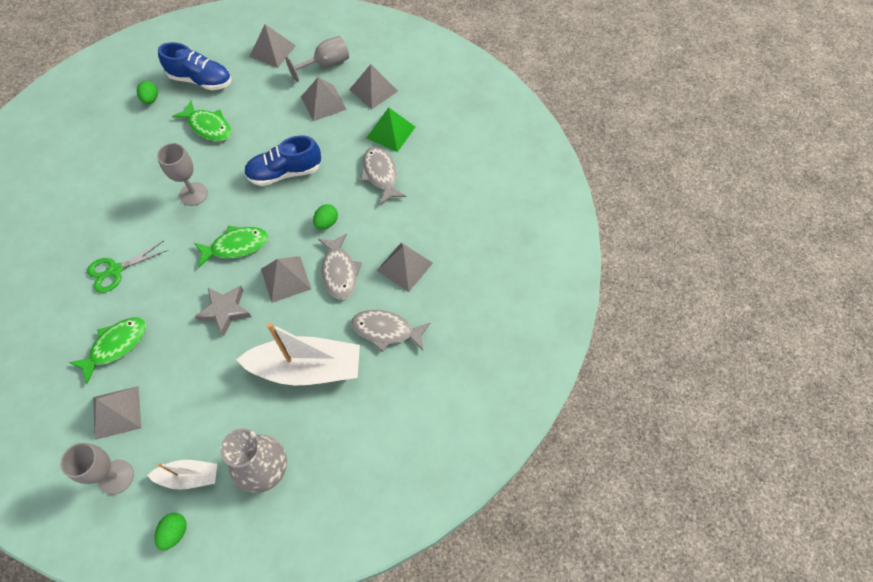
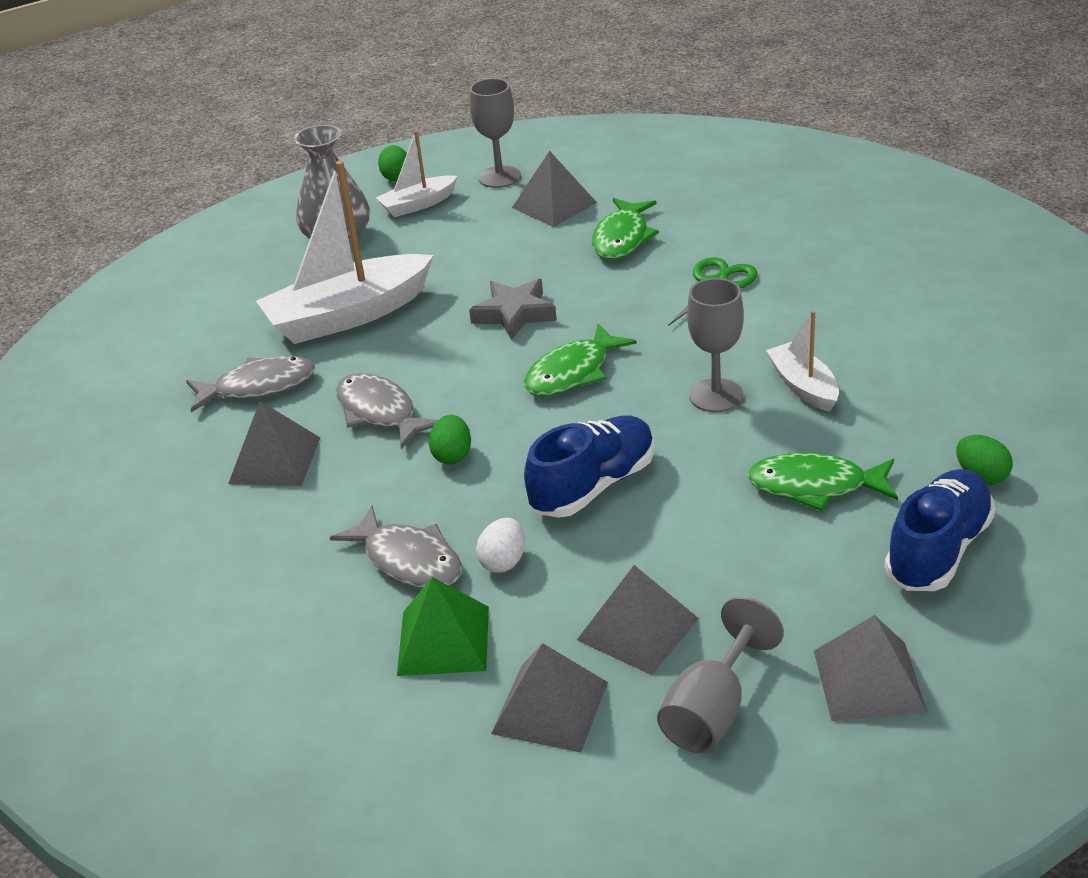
camera: 155 degrees right, 25 degrees down
(156, 178) = (803, 386): none -> white boat
(201, 80) = (938, 550): blue shoe -> blue shoe turned 135 degrees clockwise
(286, 279) = (458, 373): grey pyramid -> none
(346, 154) = (503, 562): none -> white egg

